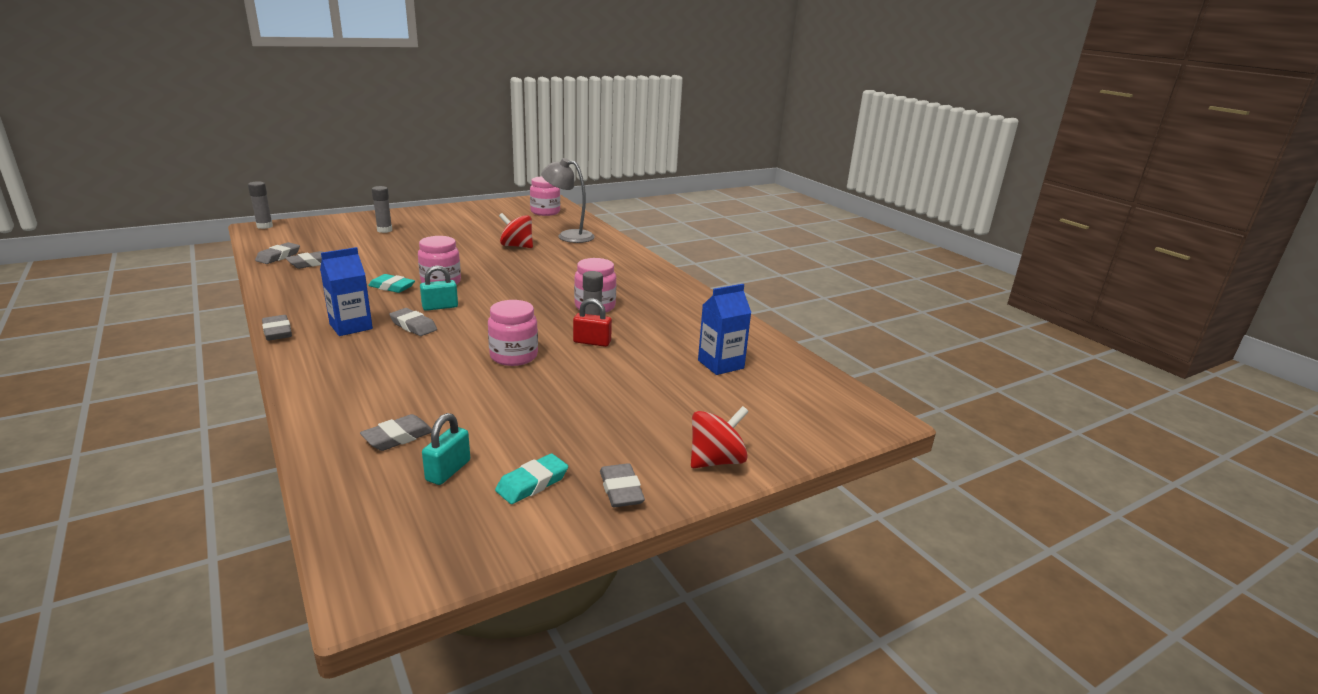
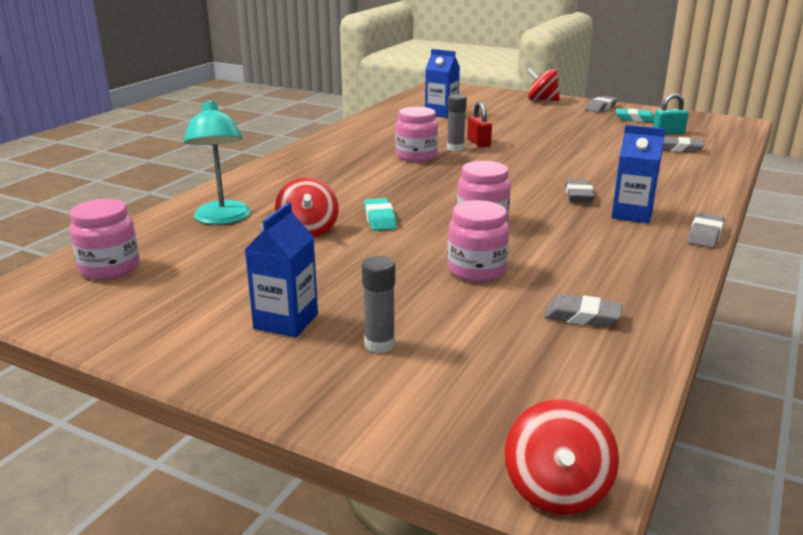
camera: 120 degrees left, 0 degrees up
(264, 226) = (556, 489): grey glue stick -> red spinning top
(278, 256) = (614, 356): grey eraser -> none
(392, 287) = (537, 237): turquoise eraser -> turquoise eraser (379, 219)
(435, 224) = (286, 321): none -> blue carton
(440, 307) = (529, 201): turquoise padlock -> none
(514, 356) = (544, 154): pink jar -> pink jar (476, 270)
(568, 236) = (223, 219): grey lamp -> turquoise lamp

